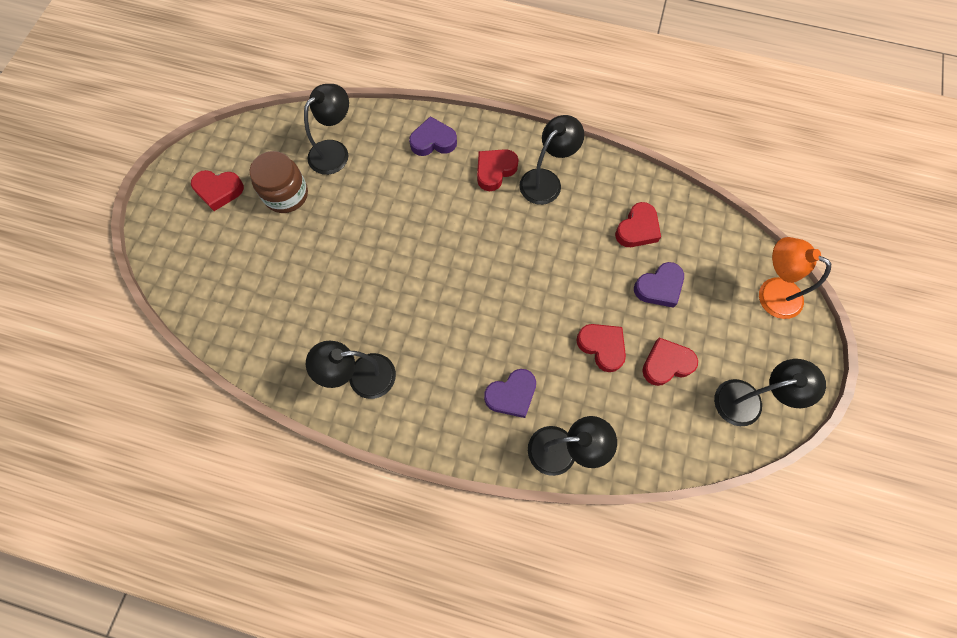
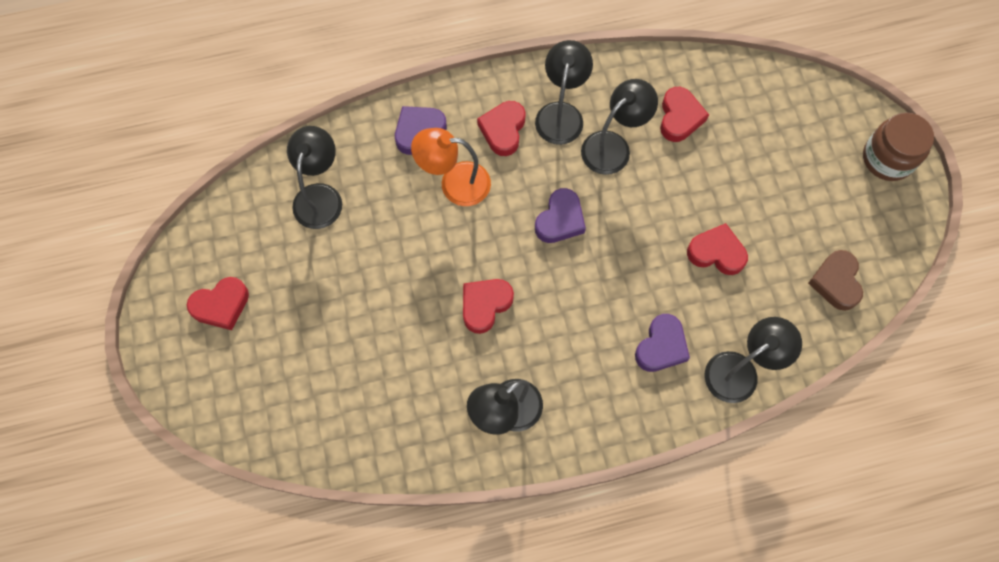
camera: 30 degrees left, 0 degrees up
(286, 194) = (299, 270): brown jar -> brown jar (887, 158)
(659, 287) = (734, 165): purple heart -> purple heart (560, 220)
(666, 364) = (784, 236): red heart -> red heart (485, 305)
(688, 424) = (836, 282): none -> brown heart
(748, 400) = (874, 230): black lamp -> black lamp (613, 146)
(771, 293) = (837, 115): orange lamp -> orange lamp (454, 183)

